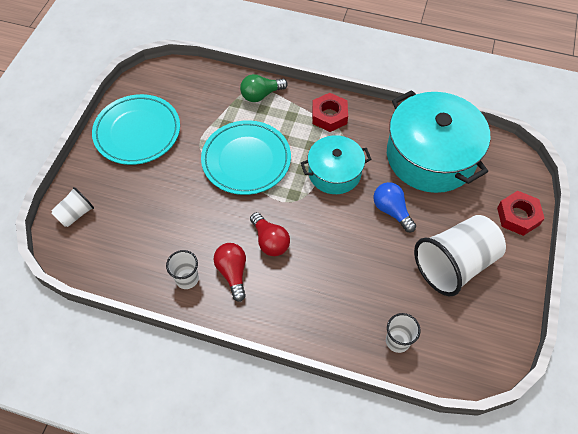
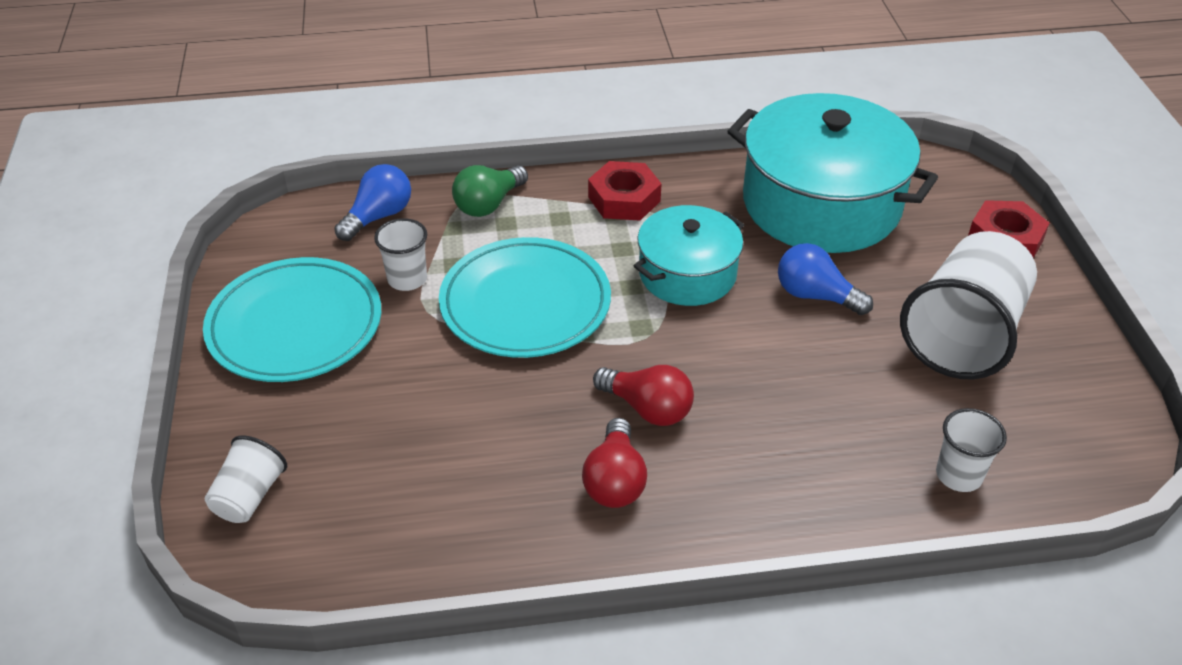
camera: 25 degrees left, 15 degrees down
(187, 279) = (537, 521): white cup -> white cup (407, 279)
(205, 83) = (378, 216): none -> blue light bulb
(233, 273) = (615, 480): red light bulb -> red light bulb turned 135 degrees counterclockwise

